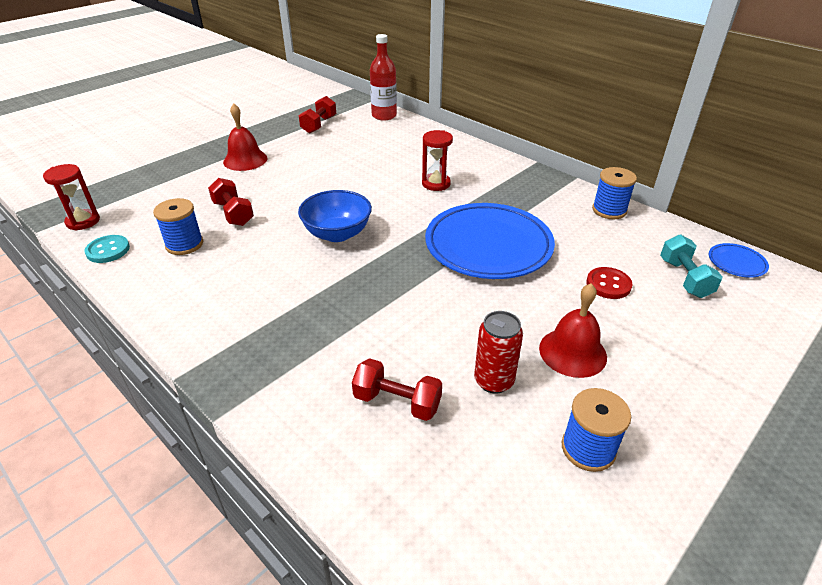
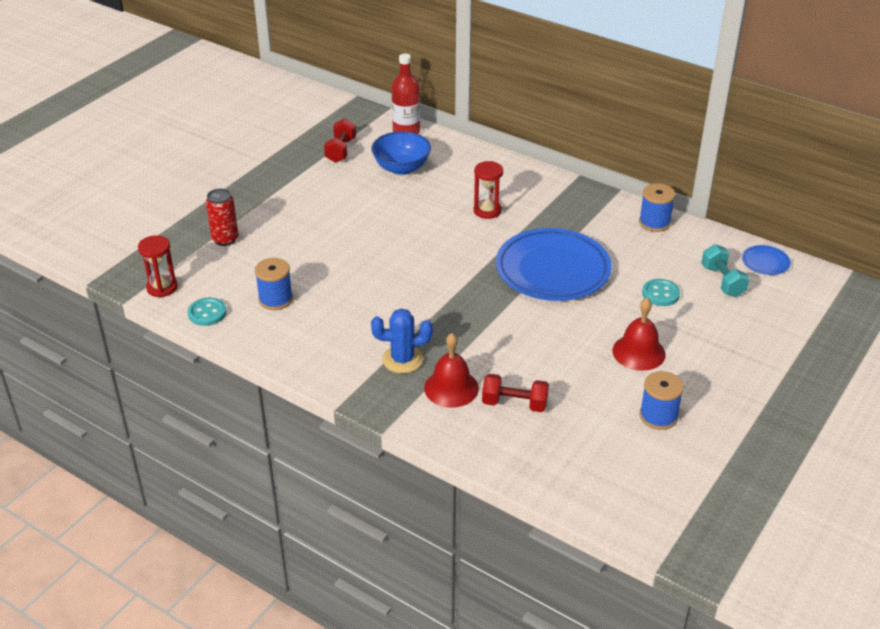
camera: 10 degrees left, 0 degrees up
(233, 213) = (304, 263): red dumbbell -> none
(245, 160) = (284, 202): red bell -> red bell (451, 388)
(284, 326) = (402, 359): none -> blue cactus
(337, 233) = (412, 273): blue bowl -> blue bowl (401, 168)
(493, 381) = (582, 380): red can -> red can (225, 239)
(608, 284) = (660, 294): red button -> turquoise button

